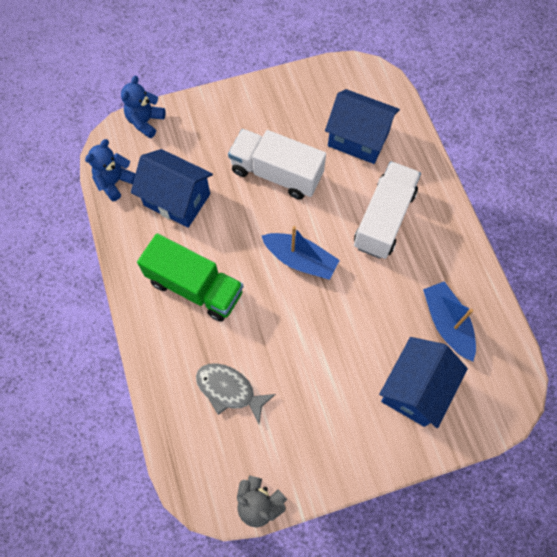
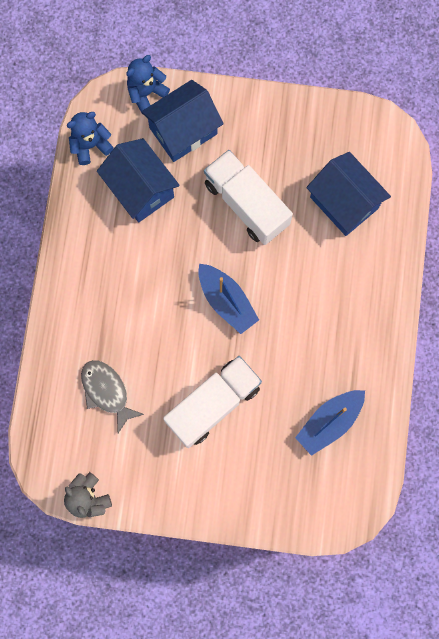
camera: 25 degrees right, 10 degrees up
(195, 287) = (119, 283): green truck -> none
(384, 219) = (325, 296): white truck -> white truck (213, 404)
(415, 389) = (269, 466): blue house -> blue house (183, 131)
(447, 323) = (329, 422): blue boat -> blue boat turned 135 degrees counterclockwise

